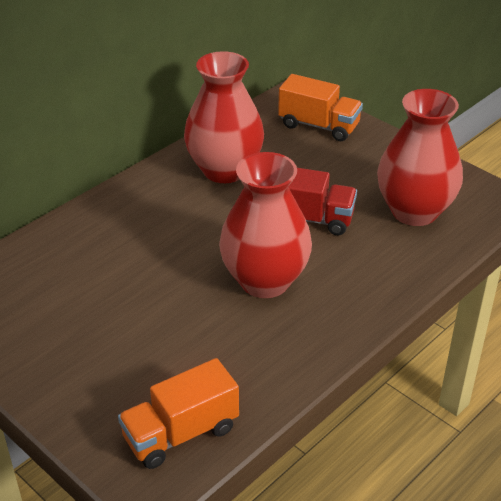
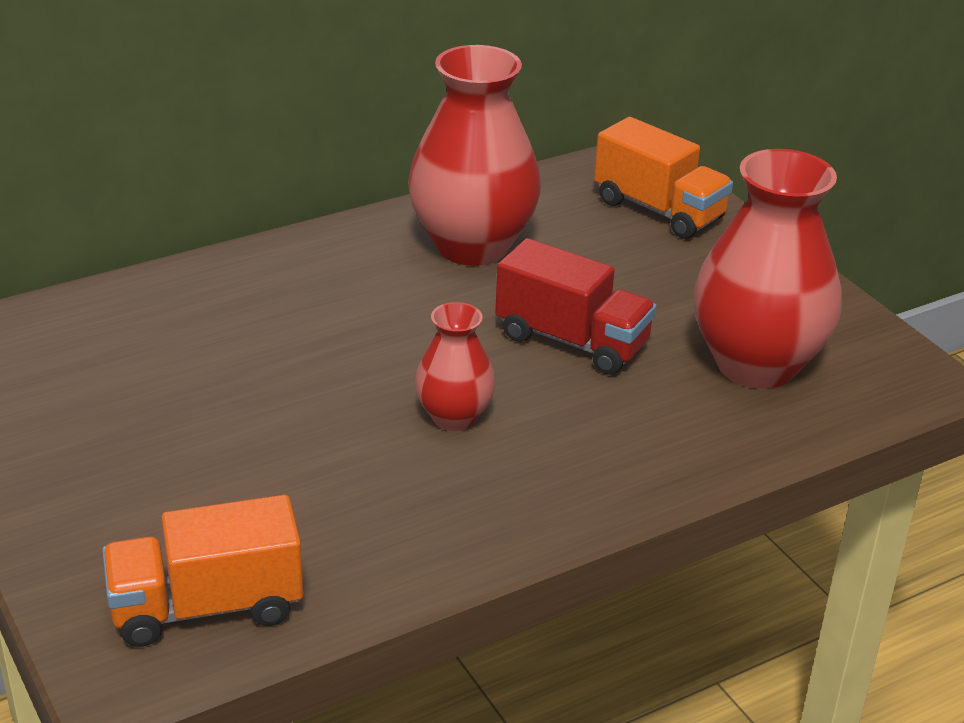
camera: 15 degrees right, 5 degrees down
(265, 281) = (454, 417): red vase -> red vase, size x0.53

